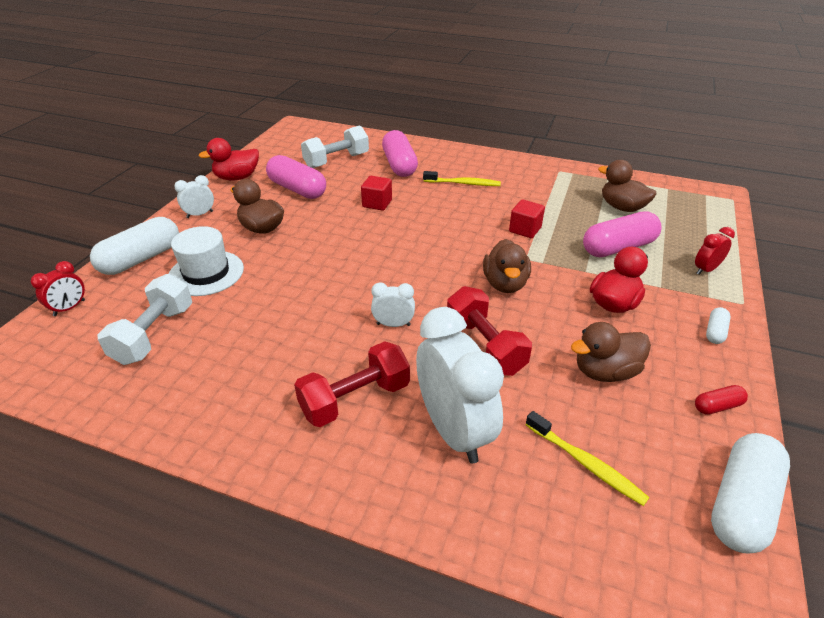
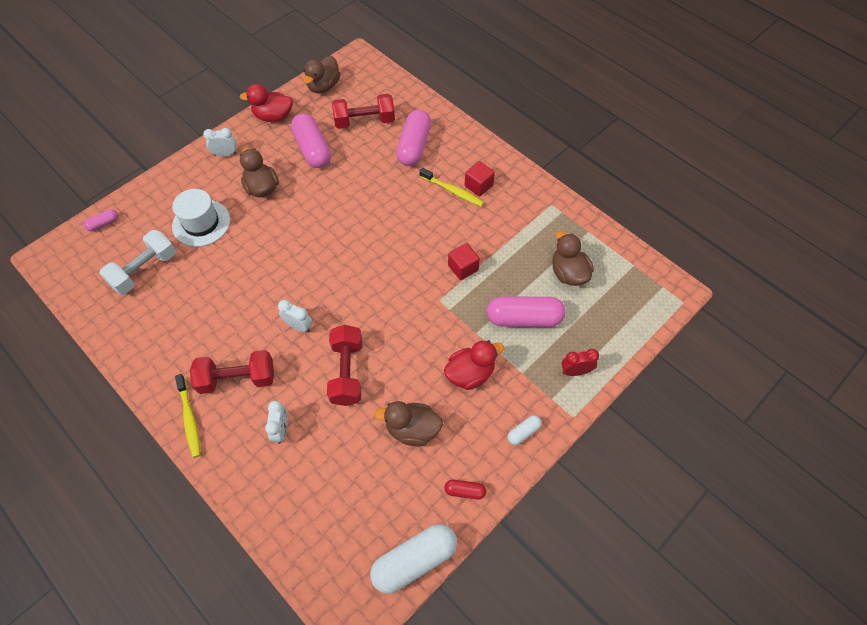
camera: 25 degrees right, 20 degrees up
(69, 308) = (103, 224): red clock -> pink capsule
(141, 259) = (165, 191): white capsule -> none
(336, 161) = (364, 121): white dumbbell -> red dumbbell
(377, 203) = (365, 190): red cube -> red cube (478, 186)
(454, 431) = (281, 430): white clock -> white clock, size x0.47
(505, 284) = (403, 320): brown duck -> brown duck (323, 86)
(586, 463) = (343, 490): yellow toothbrush -> yellow toothbrush (189, 419)

